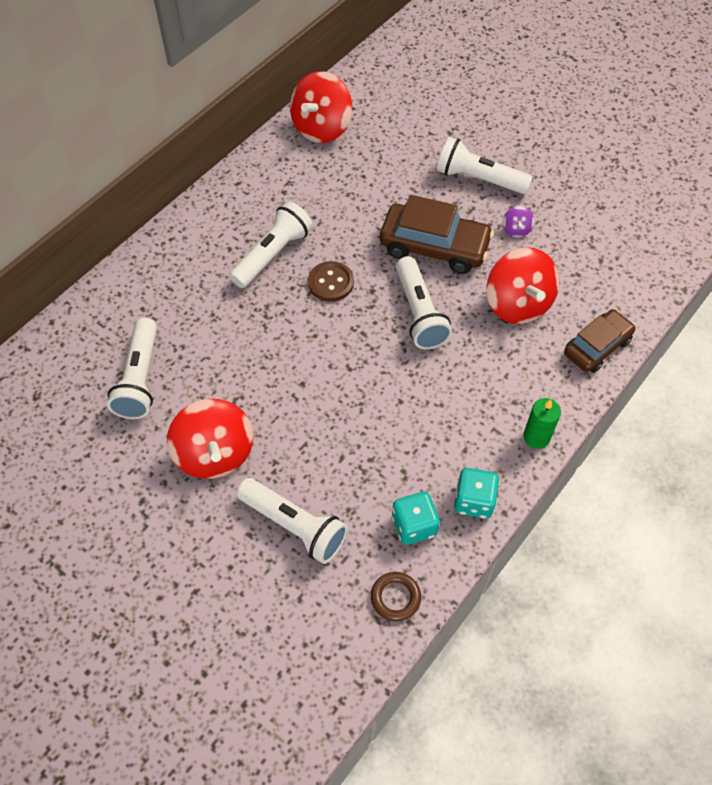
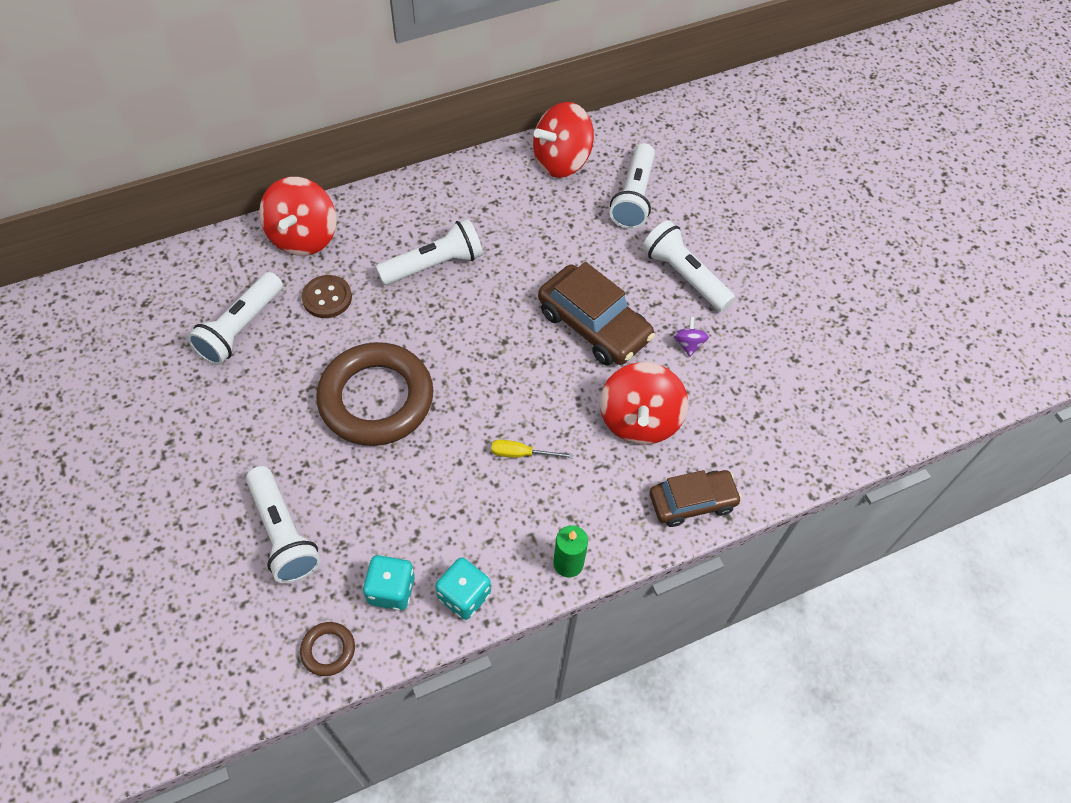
camera: 25 degrees right, 0 degrees up
(215, 454) = (258, 429): red spinning top -> red spinning top (304, 236)
(298, 383) = (376, 399): none -> brown ring
(331, 283) = (470, 316): brown button -> brown button (327, 298)
(419, 313) = (534, 384): white flashlight -> white flashlight (633, 197)
(445, 371) = (521, 454): none -> yellow screwdriver
(516, 230) = (688, 344): purple spinning top -> purple spinning top turned 150 degrees clockwise

